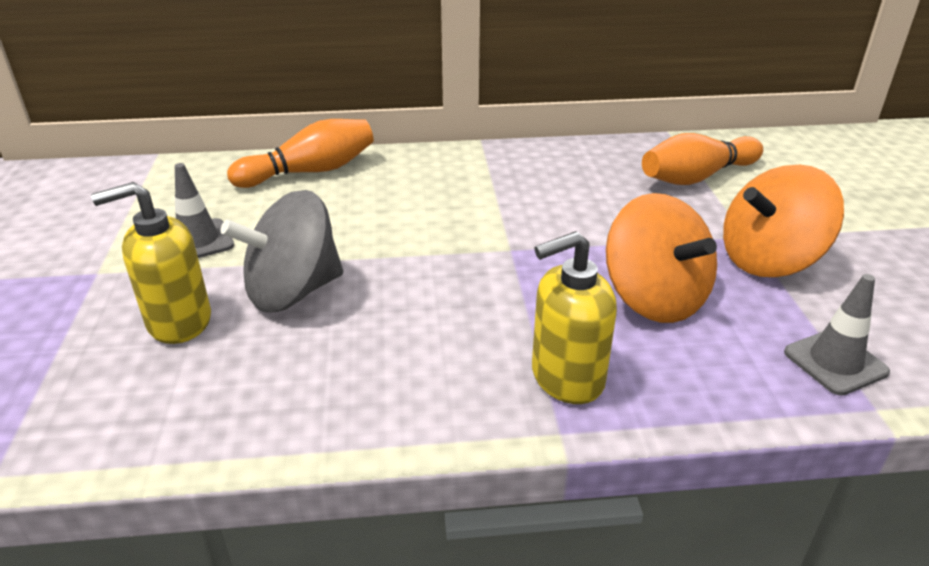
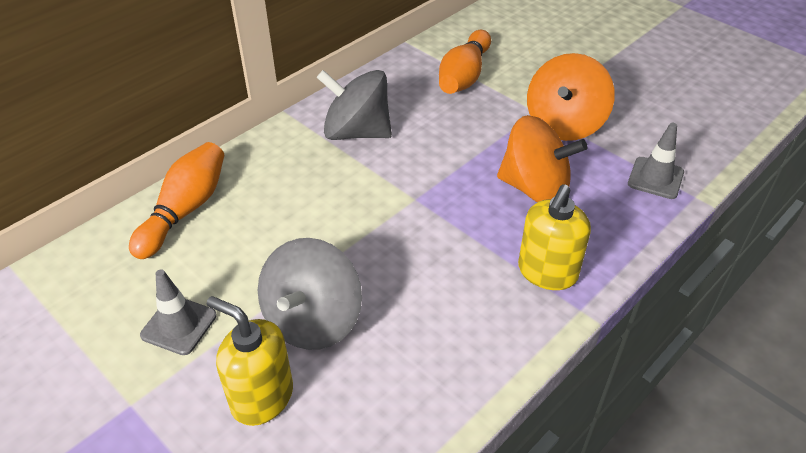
camera: 40 degrees left, 10 degrees up
(178, 321) = (261, 397): yellow soap dispenser -> yellow soap dispenser turned 90 degrees clockwise
(524, 178) = (356, 132): none -> grey spinning top

